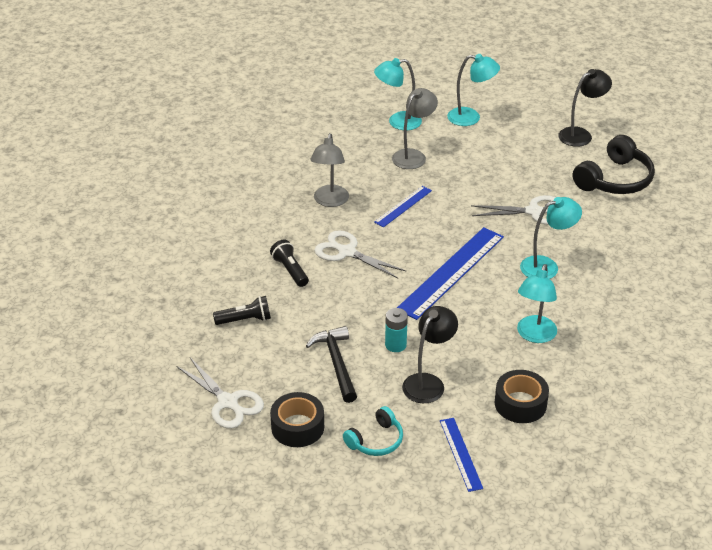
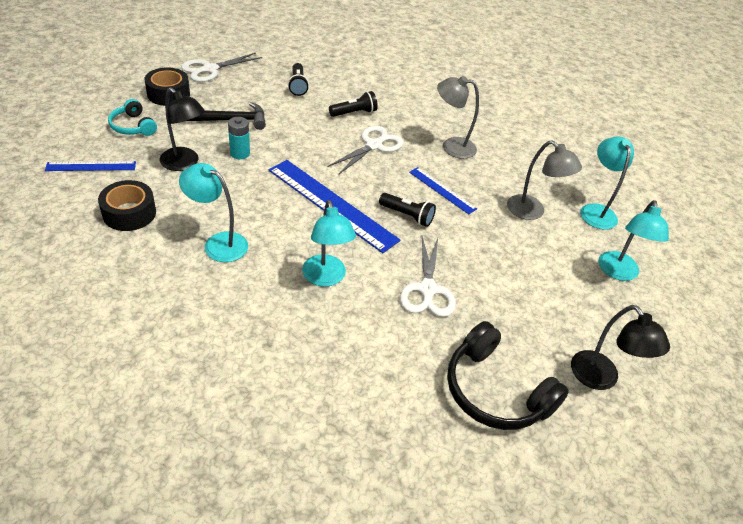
camera: 90 degrees right, 5 degrees up
(448, 225) = (407, 215): none -> black flashlight

